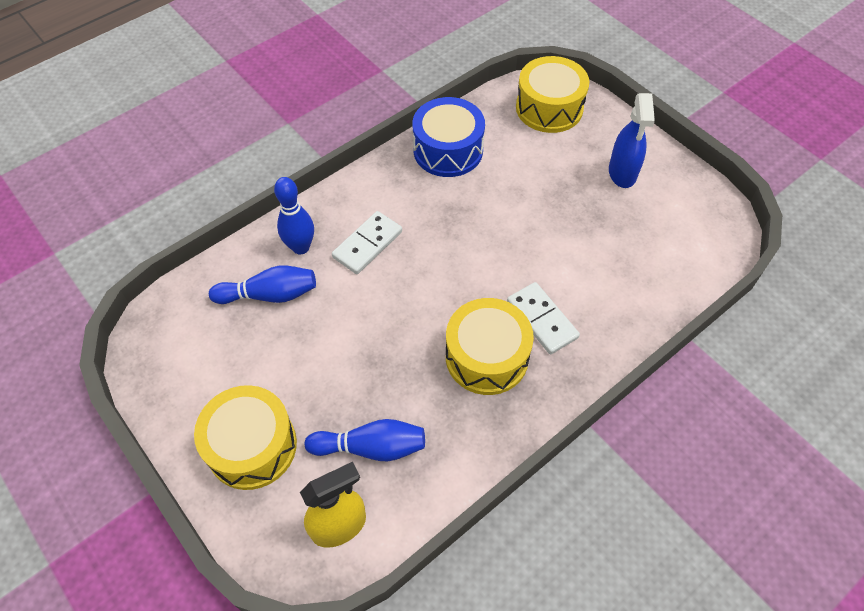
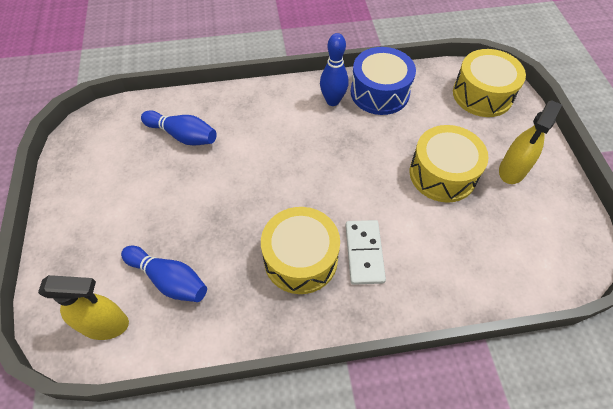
camera: 30 degrees right, 0 degrees up
(252, 446) = (94, 233): yellow drum -> yellow drum (442, 174)
(300, 247) = (227, 113): blue bowling pin -> blue bowling pin (332, 101)
(367, 244) = (273, 132): white domino -> none
(622, 173) = (512, 170): blue spray bottle -> yellow spray bottle

